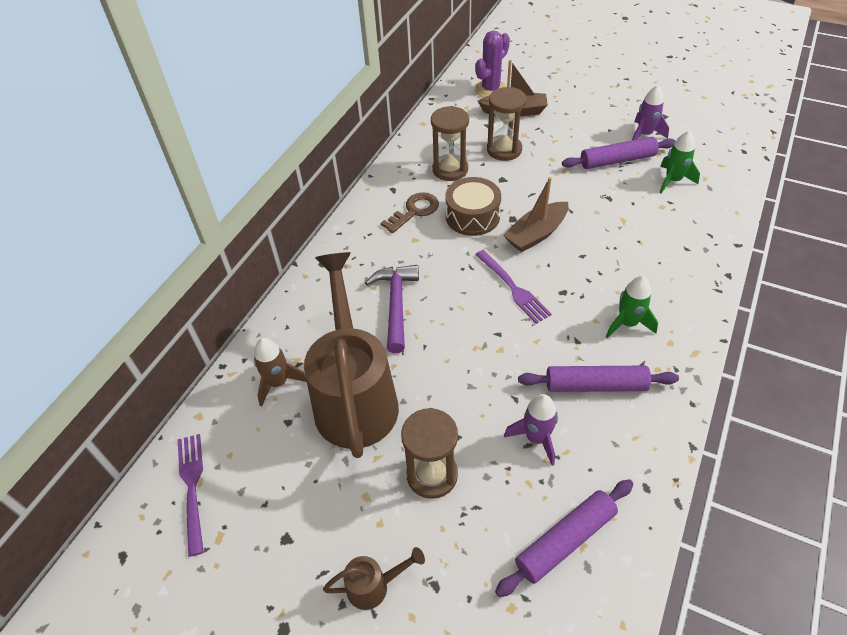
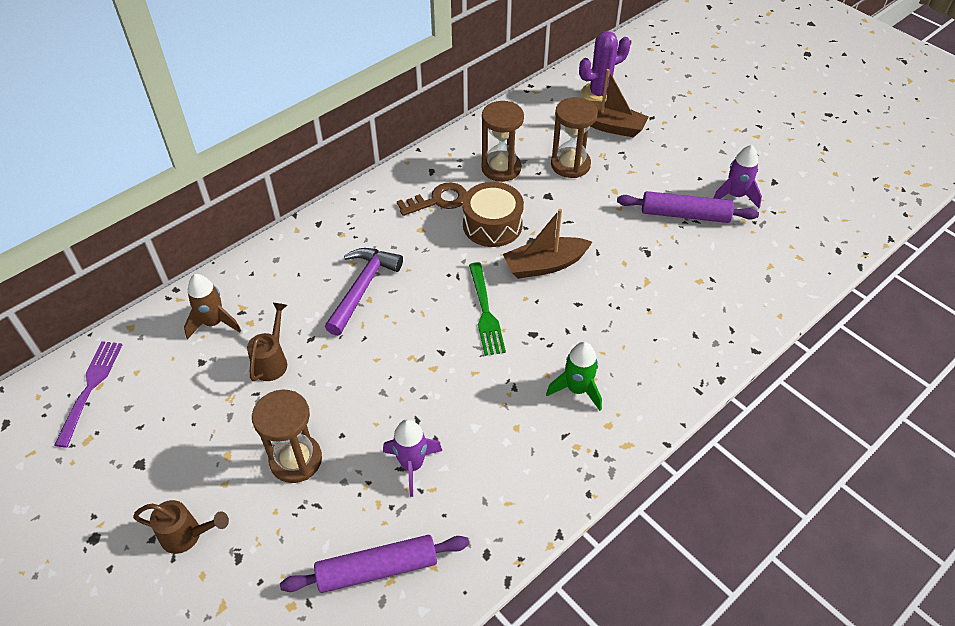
camera: 20 degrees right, 0 degrees up
(355, 396) = (272, 361): brown watering can -> brown watering can, size x0.41
(513, 288) = (485, 312): purple fork -> green fork
(595, 385) = (503, 438): purple rolling pin -> none
(673, 180) = (731, 257): green rocket -> none

